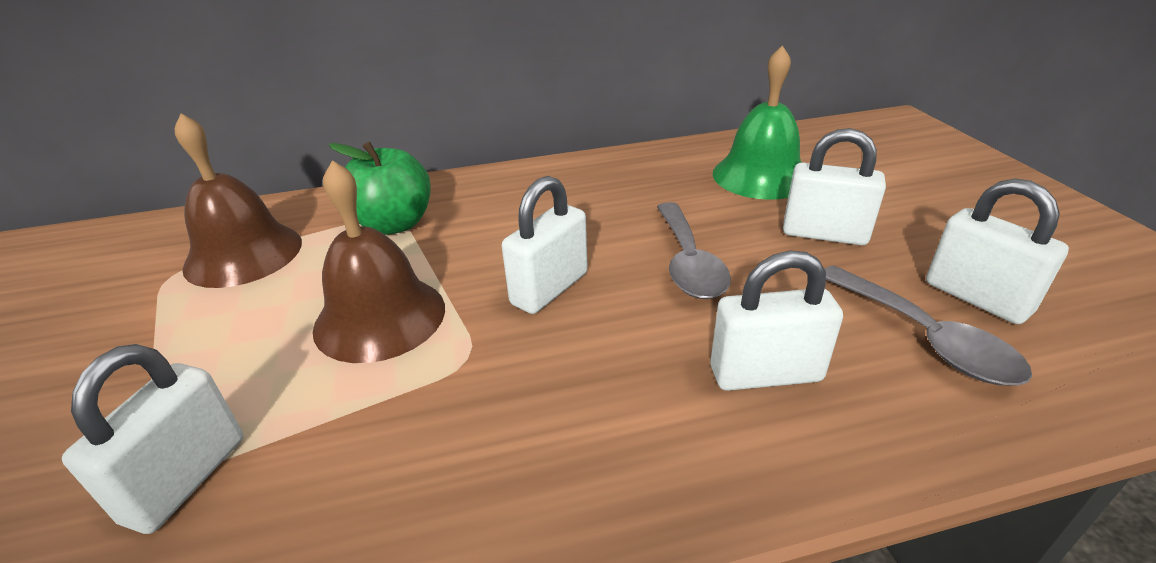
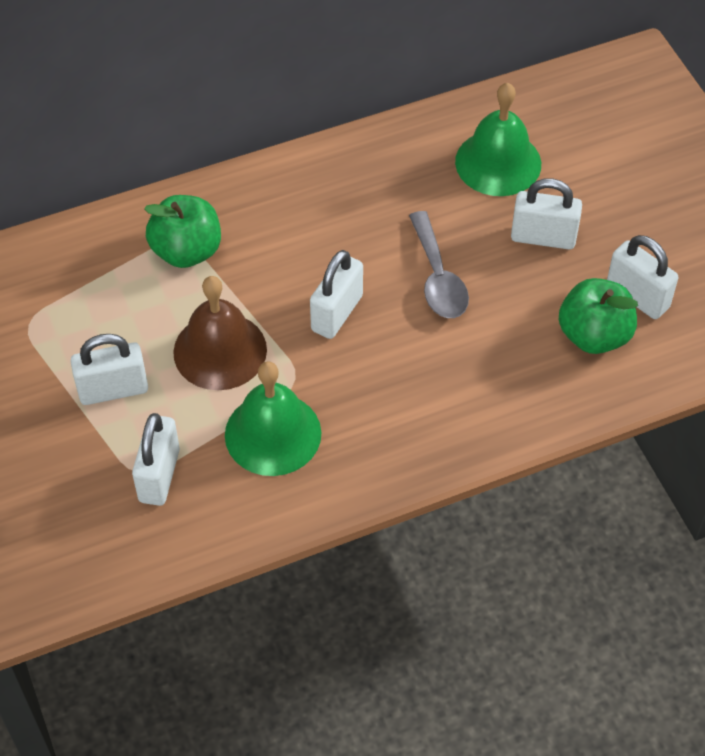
camera: 10 degrees left, 20 degrees up
(243, 254) = (74, 296): brown bell -> none
(402, 430) = (273, 434): none -> green bell
(765, 374) = (490, 373): white padlock -> white padlock (113, 390)
(925, 338) = (594, 335): grey spoon -> green apple

